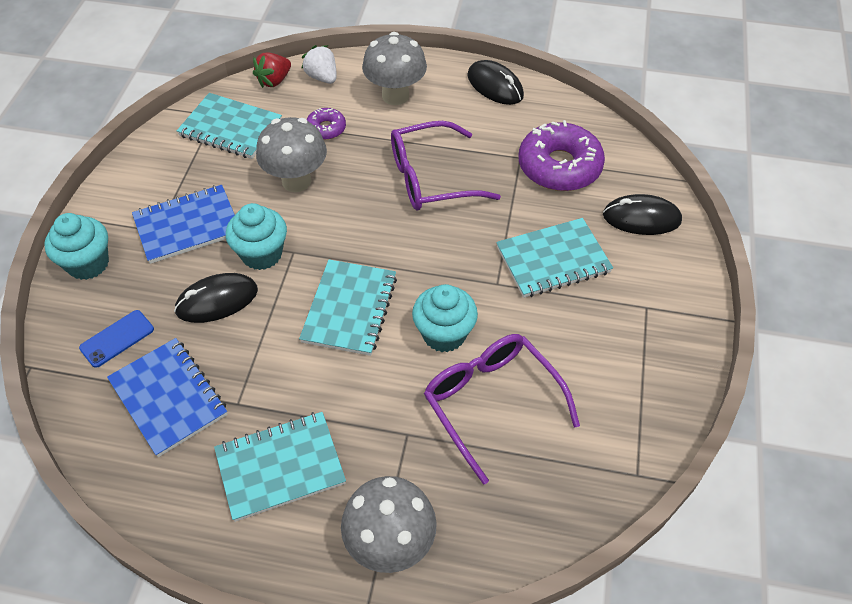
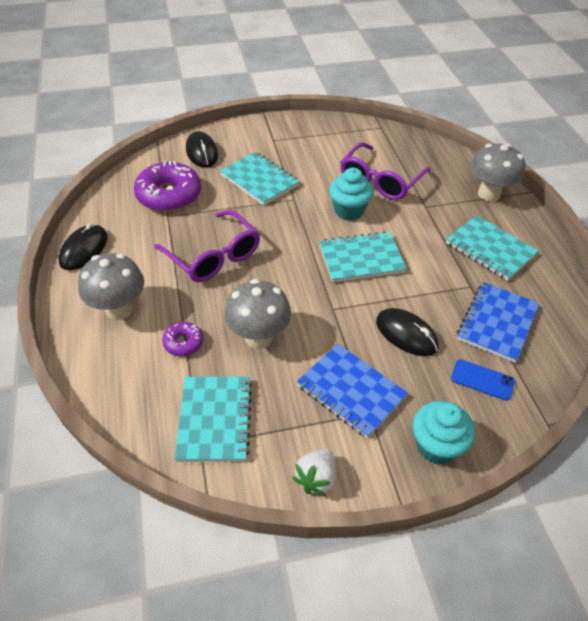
camera: 115 degrees left, 5 degrees down
(261, 254) = (347, 326): turquoise cupcake -> none
(274, 81) = (127, 415): red strawberry -> none
(322, 77) = (108, 375): white strawberry -> white strawberry (316, 478)

